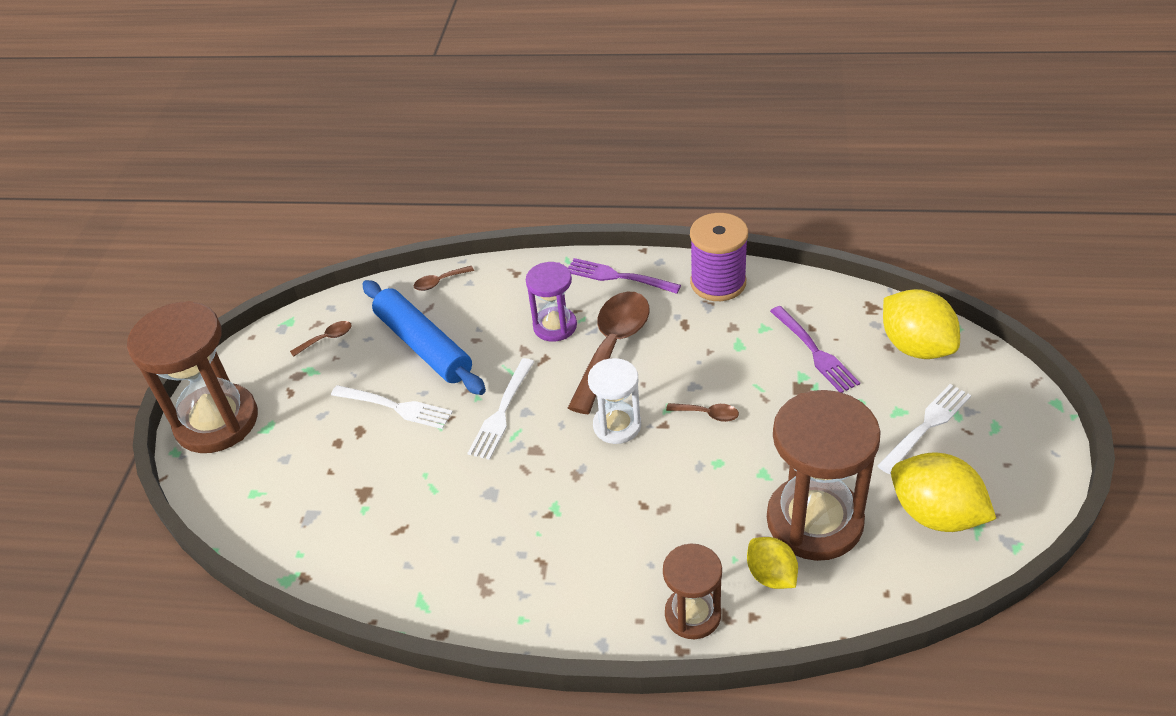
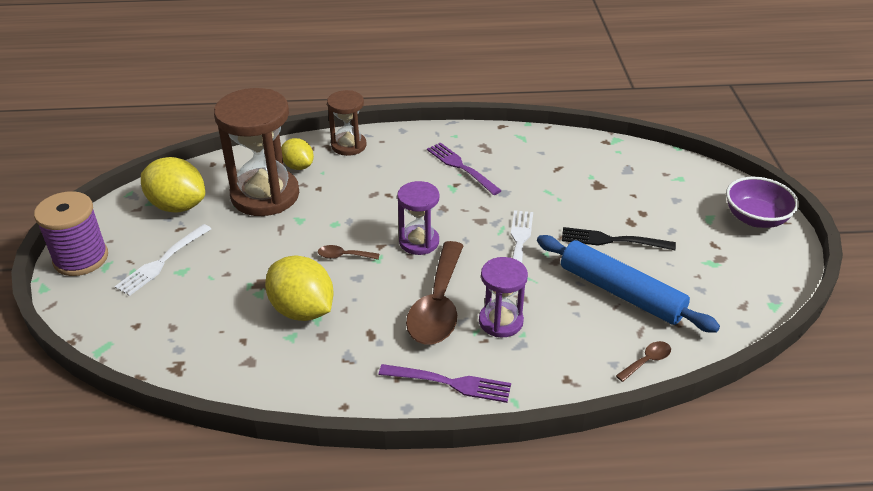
camera: 165 degrees right, 5 degrees down
(217, 421) = (755, 218): brown hourglass -> purple bowl
(327, 339) = (720, 291): brown spoon -> none
(395, 407) = (612, 240): white fork -> black fork
(617, 425) = (419, 242): white hourglass -> purple hourglass
(718, 283) = (338, 384): purple spool -> purple spool (81, 258)
(815, 352) = (244, 316): purple fork -> purple fork (461, 167)
(915, 347) = (146, 328): yellow lemon -> yellow lemon (302, 310)

